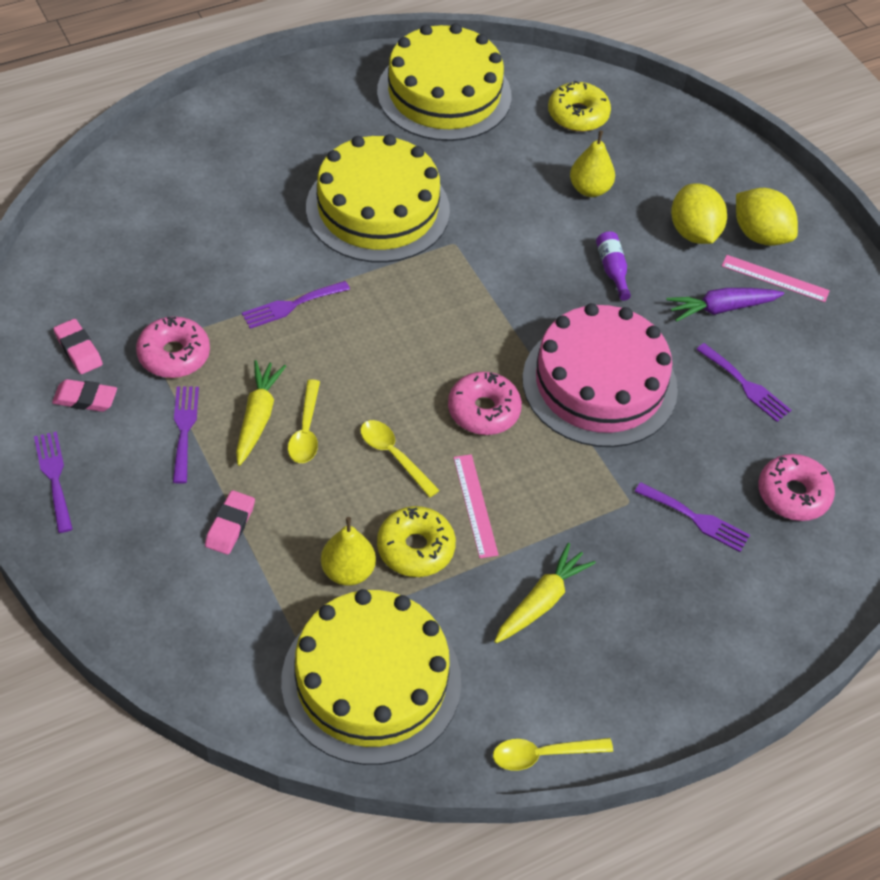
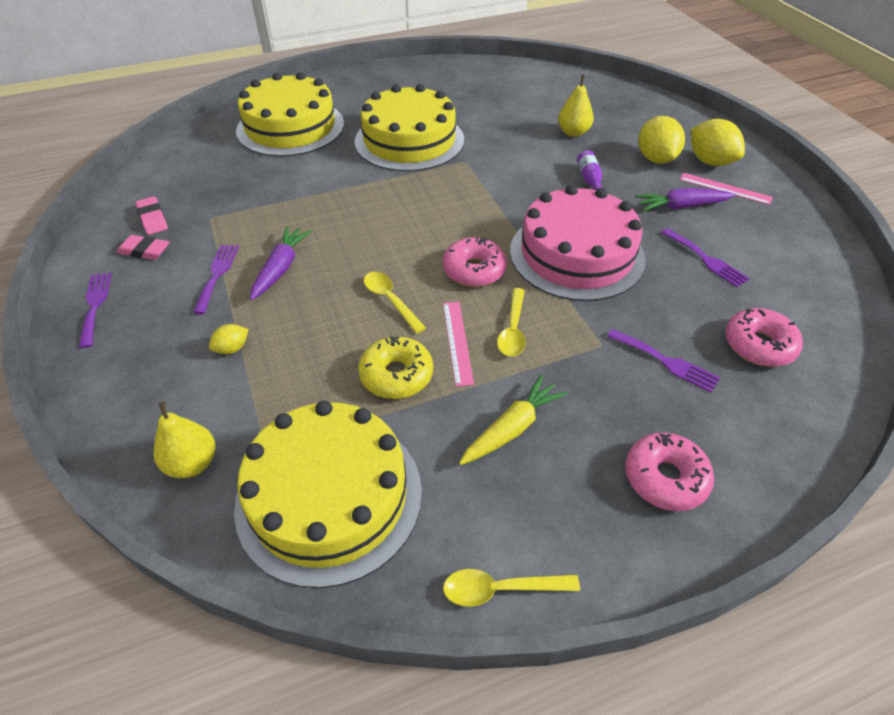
camera: 10 degrees right, 5 degrees down
(174, 355) = (226, 224): pink donut -> pink donut (665, 478)
(230, 525) = (232, 348): pink eraser -> yellow lemon
(257, 417) = (281, 268): yellow carrot -> purple carrot
(291, 305) = (329, 195): purple fork -> none
(306, 431) = (319, 279): yellow spoon -> yellow spoon (513, 330)
(348, 571) = (329, 392): yellow pear -> yellow pear (192, 463)
(444, 94) = (469, 81): yellow cake -> yellow cake (290, 127)
(578, 115) = (566, 93): yellow donut -> none

